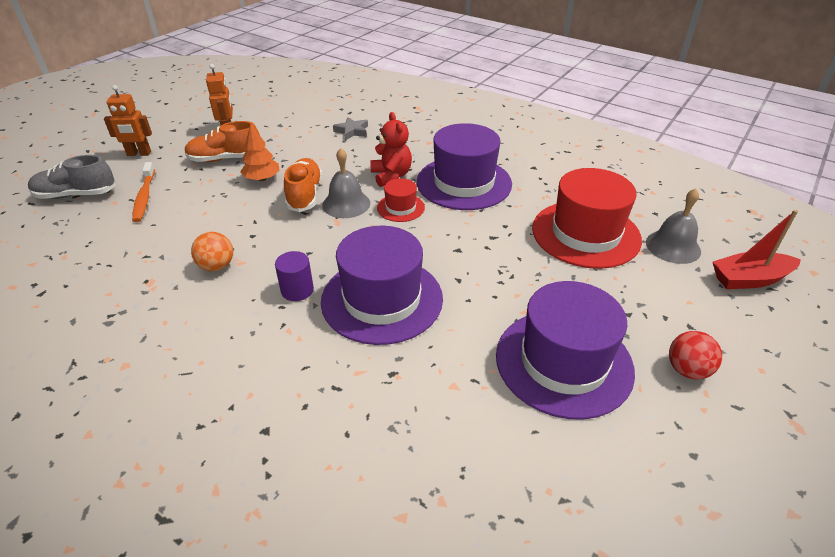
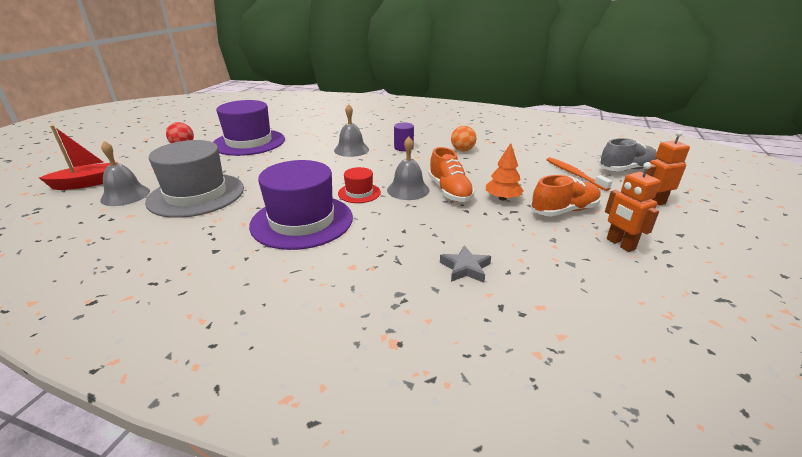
camera: 165 degrees right, 10 degrees down
(382, 299) = (351, 150): purple hat -> grey bell
(391, 176) = (380, 217): red teddy bear -> none
(585, 234) = (196, 195): red hat -> grey hat

